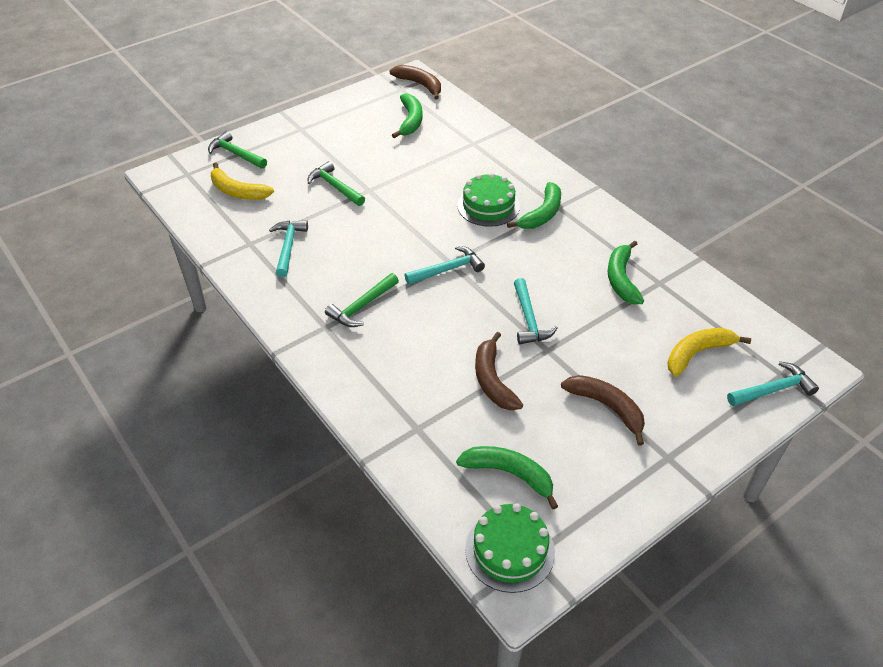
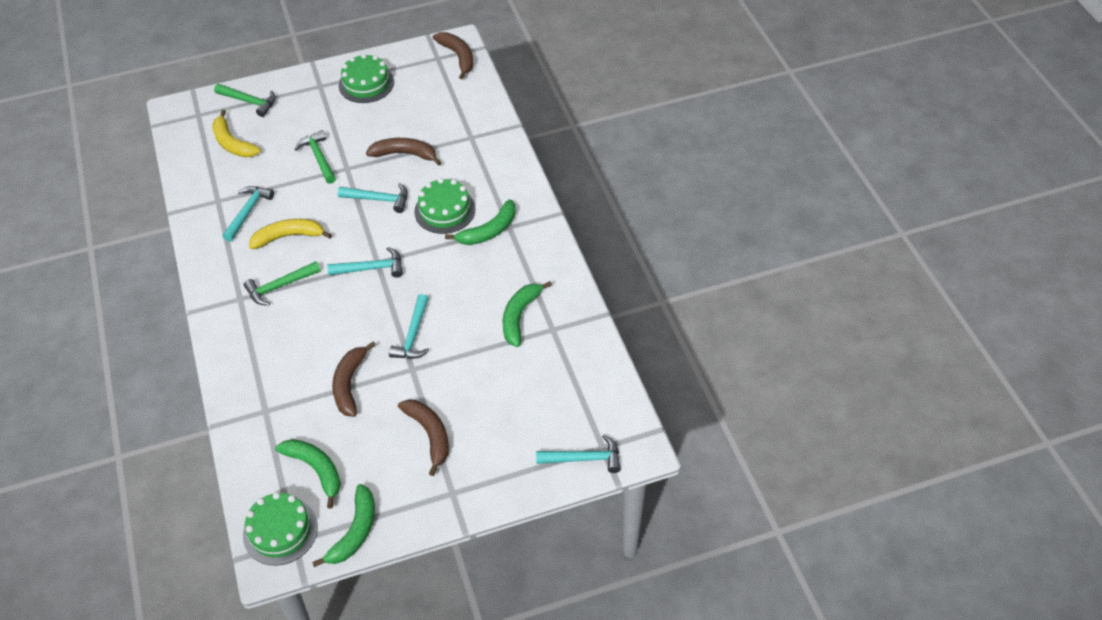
camera: 20 degrees right, 5 degrees up
(235, 154) = (249, 102): green hammer -> green hammer turned 150 degrees clockwise
(345, 120) = (366, 84): none -> green cake
(410, 121) = (426, 98): green banana -> green banana (355, 532)
(417, 209) = (379, 199): none -> turquoise hammer
(419, 168) = (405, 154): none -> brown banana
(697, 353) = (540, 406): yellow banana -> yellow banana (289, 237)

